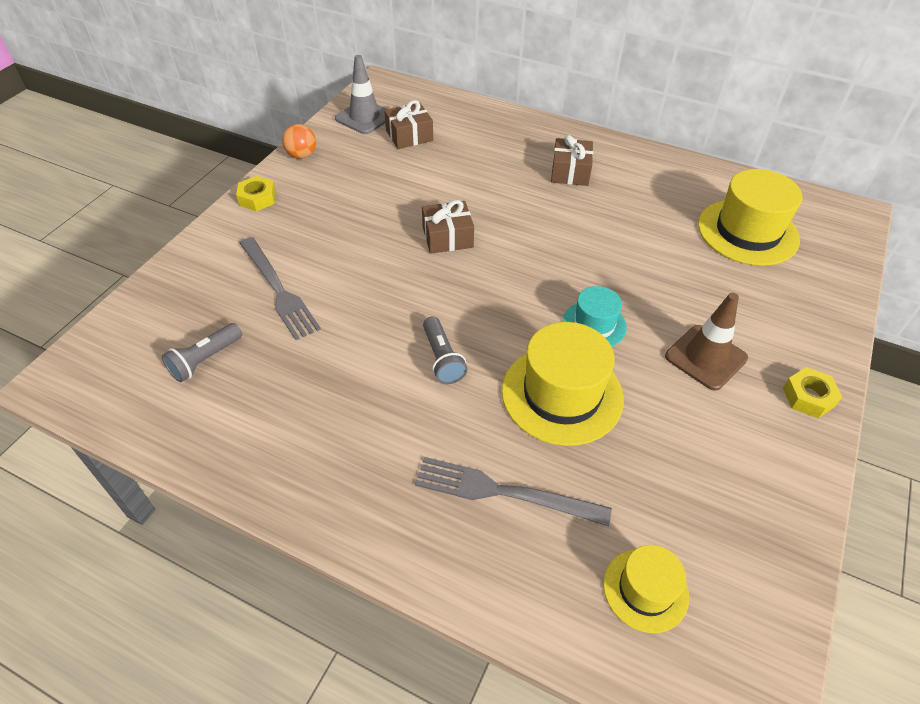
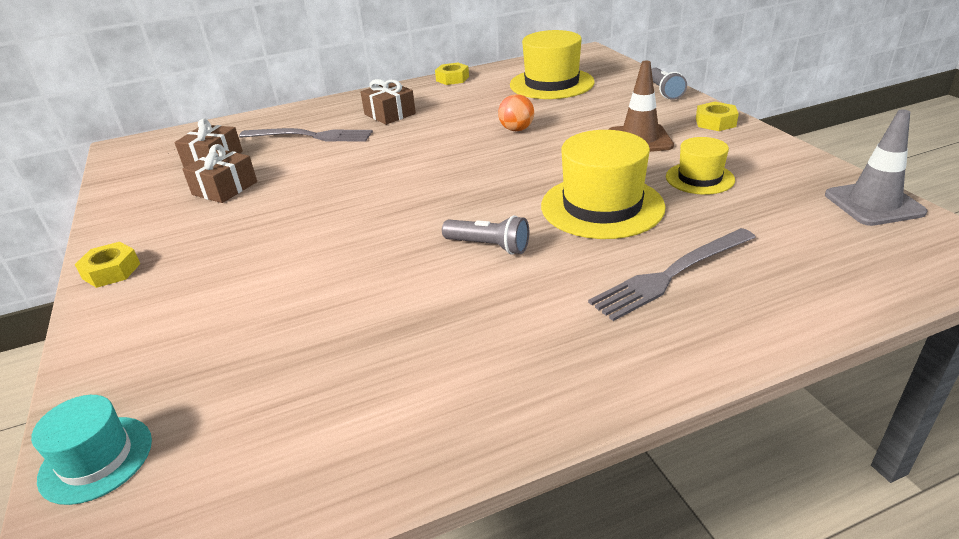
camera: 45 degrees left, 15 degrees down
(205, 360) = (264, 405): grey flashlight -> grey flashlight (664, 91)
(278, 290) = (256, 308): grey fork -> grey fork (310, 136)
(302, 155) = (114, 221): orange ball -> orange ball (516, 129)
(364, 117) = (144, 170): grey traffic cone -> grey traffic cone (873, 204)
(447, 237) = (360, 188): brown gift -> brown gift (225, 188)
(594, 324) = (552, 166): turquoise hat -> turquoise hat (96, 459)
(645, 590) = (828, 248): yellow hat -> yellow hat (699, 178)
(676, 163) = (452, 79): none -> yellow nut

